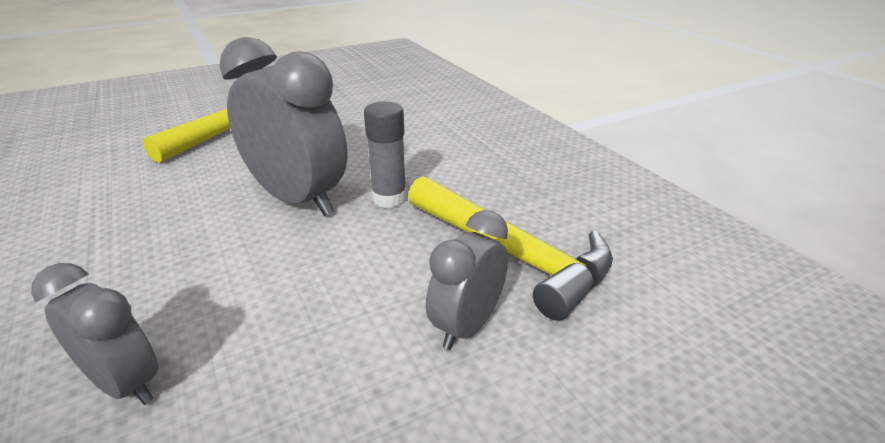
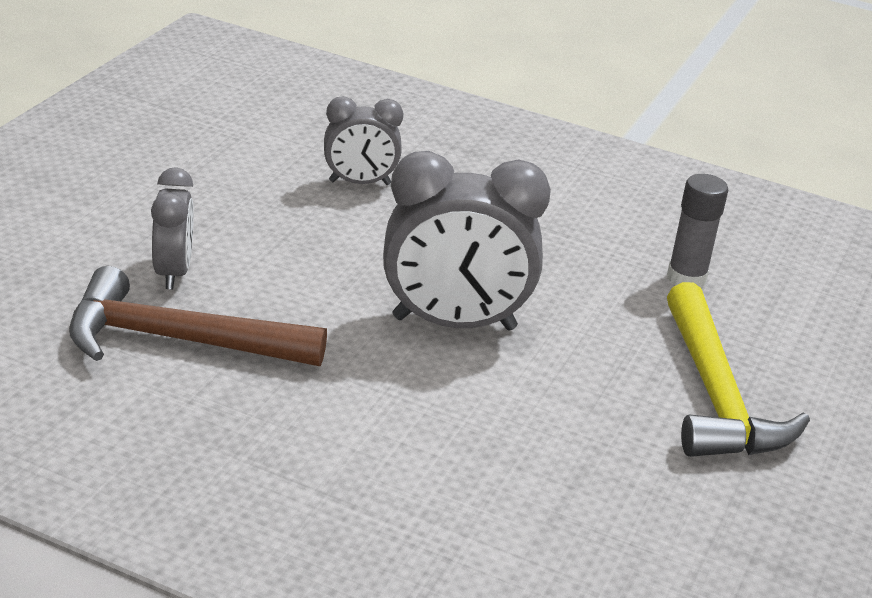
camera: 140 degrees right, 0 degrees up
(389, 198) = (362, 358): grey glue stick -> grey glue stick (686, 279)
(510, 253) = (179, 340): yellow hammer -> brown hammer

